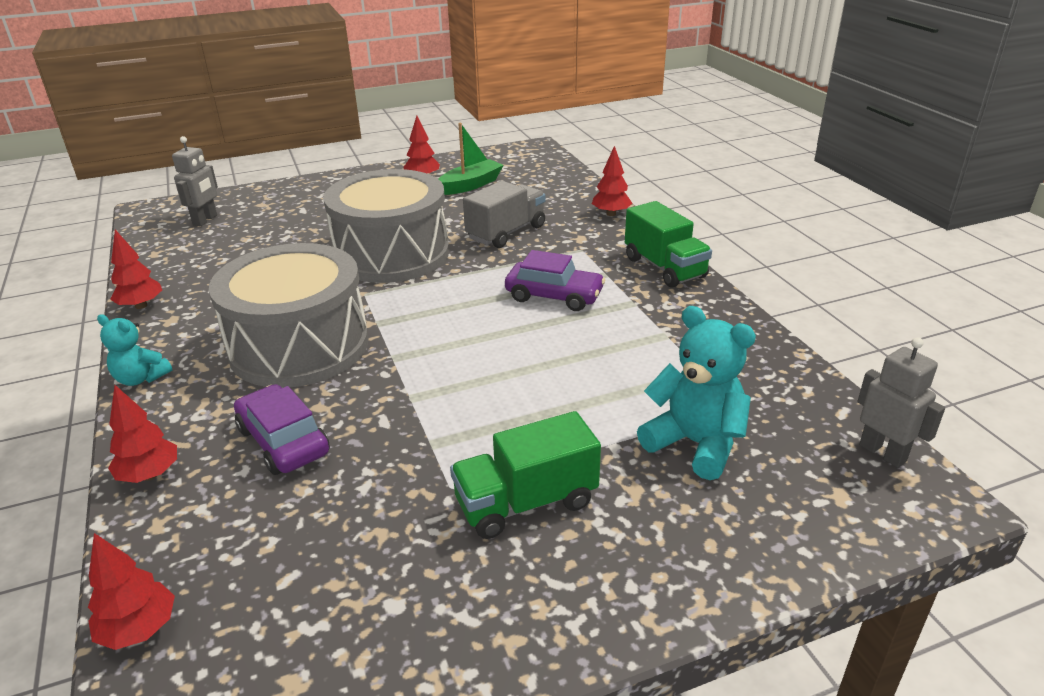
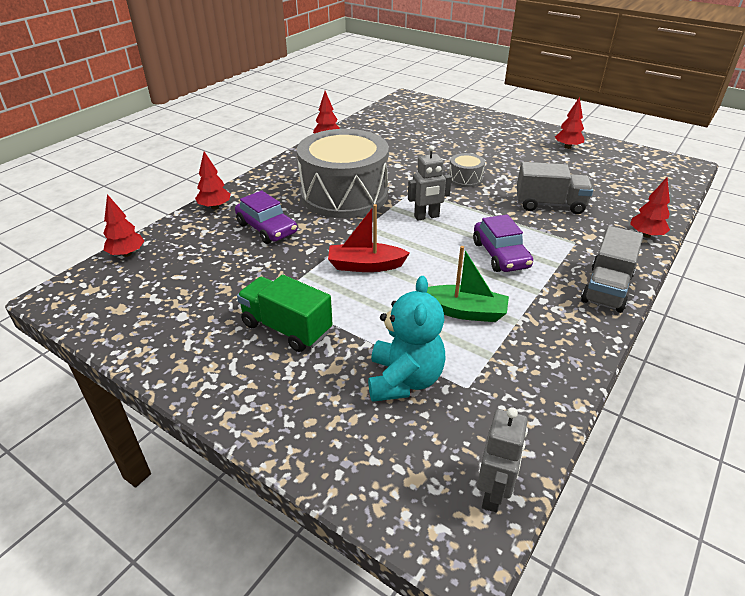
camera: 55 degrees right, 5 degrees up
(141, 378) = (275, 169): turquoise teddy bear -> none
(205, 220) = (419, 114): grey robot -> grey robot (426, 217)
(283, 441) = (267, 228): purple car -> purple car turned 120 degrees clockwise
(392, 254) = (465, 179): grey drum -> grey drum, size x0.41
(470, 390) = (365, 265): none -> red boat
(471, 185) = (588, 166): green boat -> green boat (464, 311)
(664, 267) = (606, 288): green truck -> grey truck

